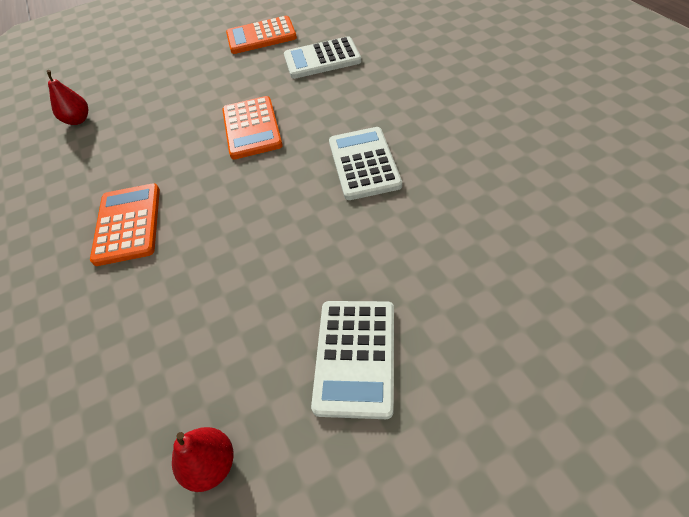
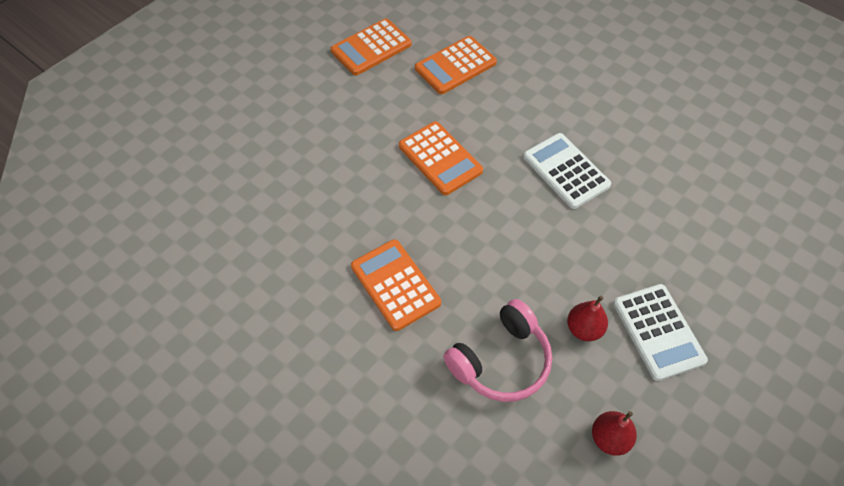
camera: 30 degrees left, 5 degrees up
(78, 120) = (243, 191): red pear -> red pear (584, 329)
(164, 328) = (501, 361): none -> pink headphones
(322, 59) = (455, 66): white calculator -> orange calculator

